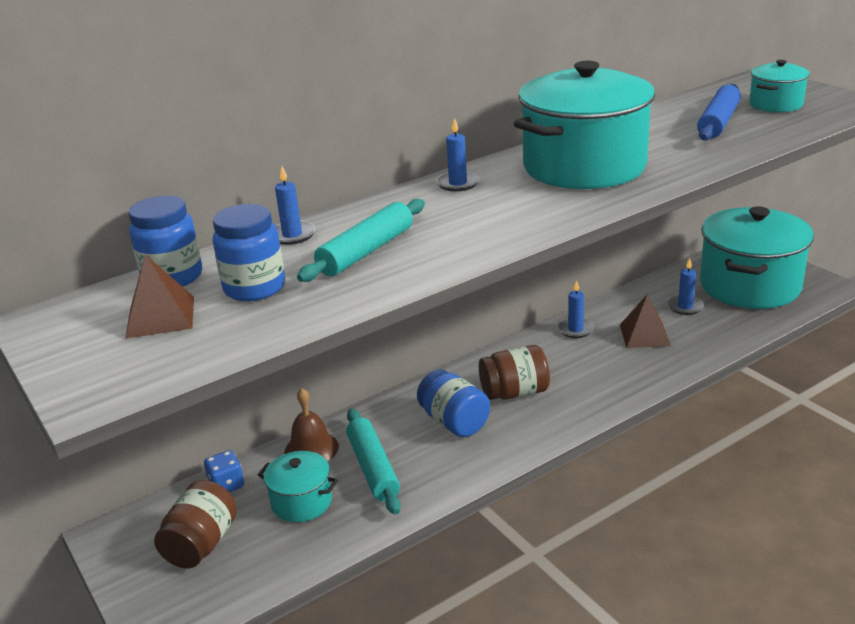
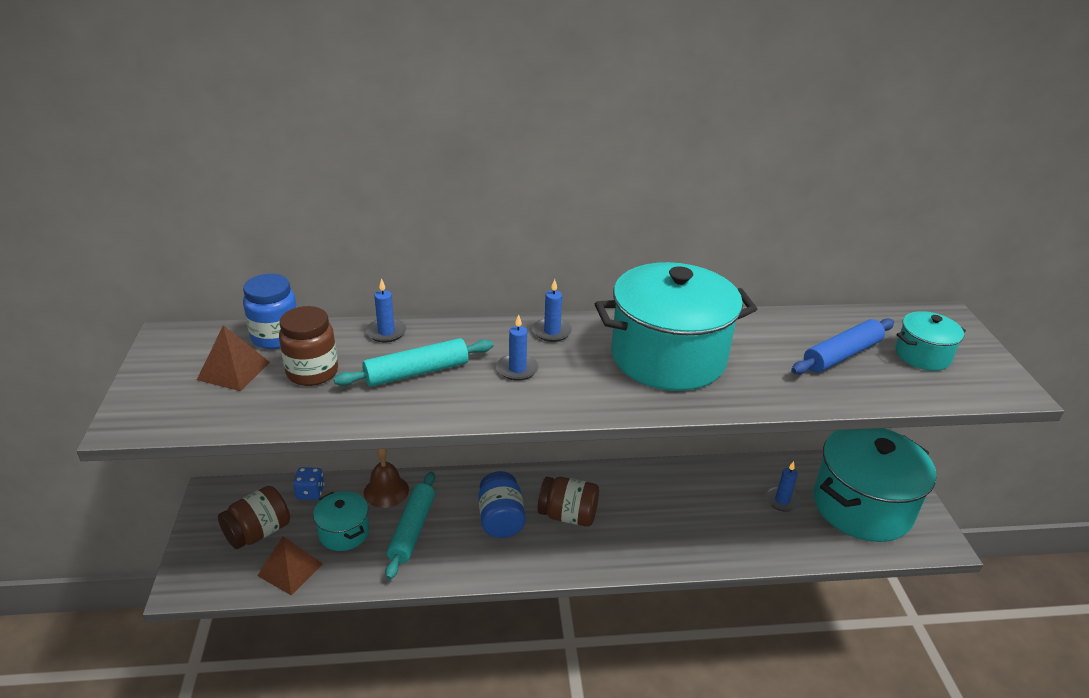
camera: 25 degrees right, 5 degrees up
(254, 288) = (312, 372): blue jar -> brown jar
(575, 329) = (667, 479): blue candle -> blue candle (517, 369)
(644, 335) = (720, 512): brown pyramid -> brown pyramid (290, 569)

